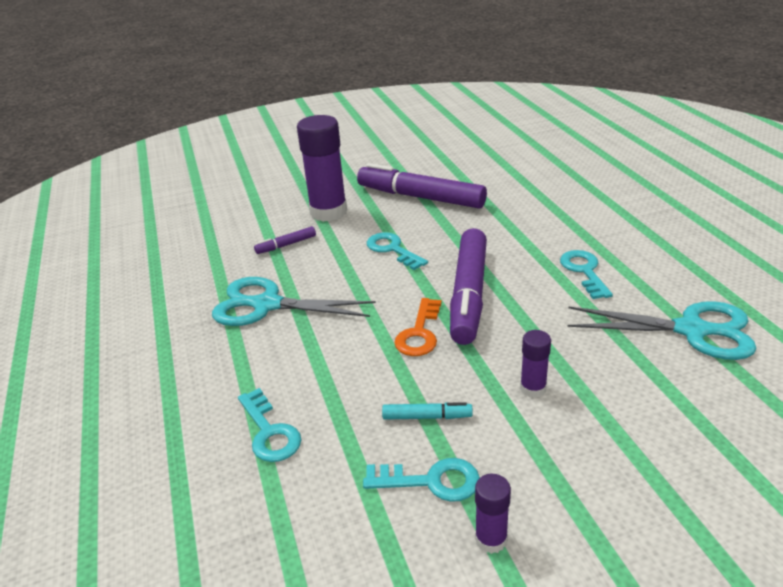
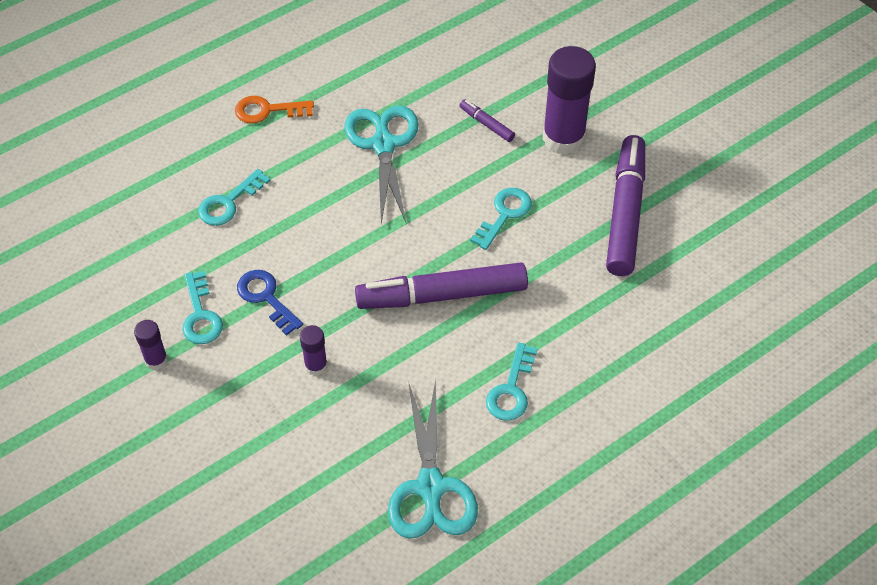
camera: 70 degrees right, 20 degrees up
(419, 333) = (371, 269): orange key -> orange key (268, 110)
(427, 416) = (266, 298): turquoise marker -> blue key
(584, 271) = (511, 389): turquoise key -> turquoise key turned 135 degrees clockwise

